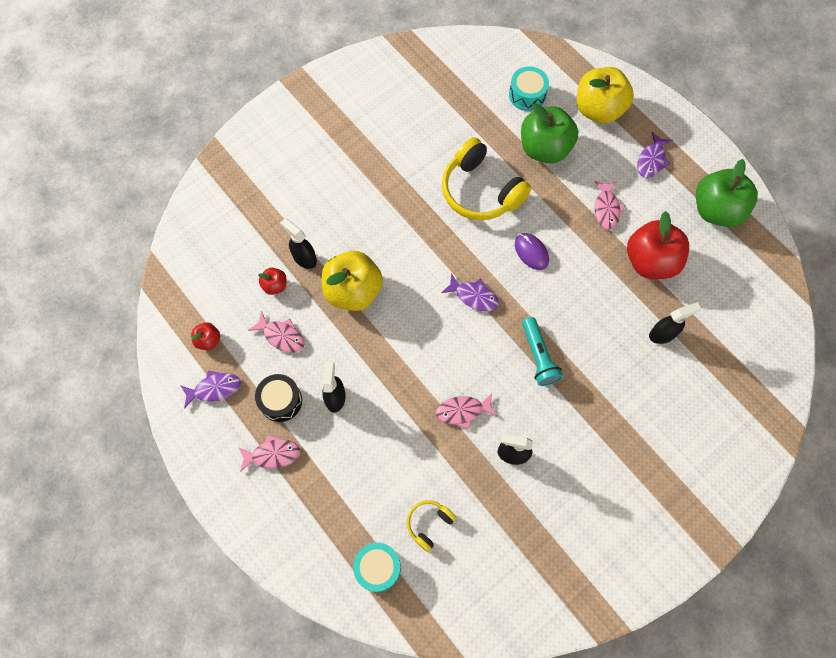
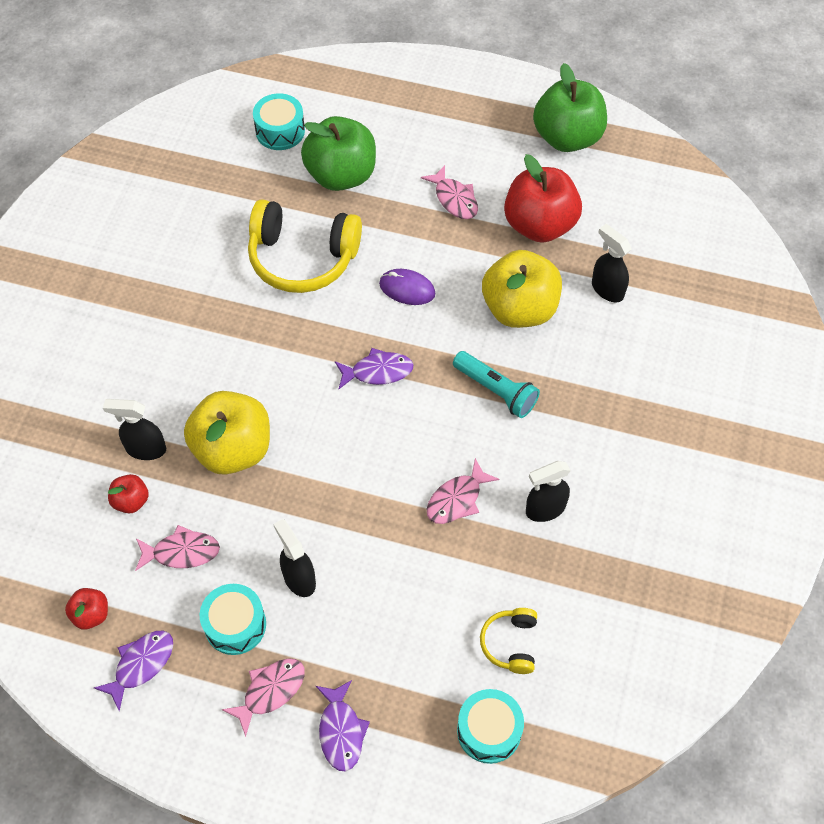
camera: 35 degrees left, 10 degrees down
(280, 401) = (235, 625): black drum -> turquoise drum
(598, 109) = (370, 105): yellow apple -> yellow apple (519, 309)
(651, 160) = (464, 125): purple fish -> purple fish (341, 731)
(663, 334) = (607, 289): black spray bottle -> black spray bottle turned 75 degrees counterclockwise

